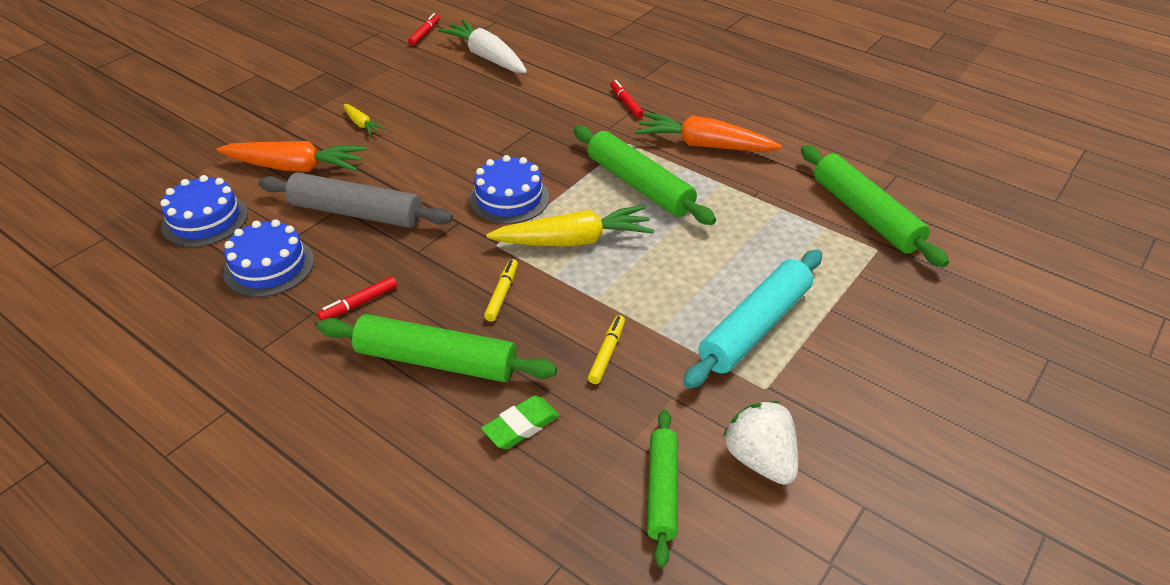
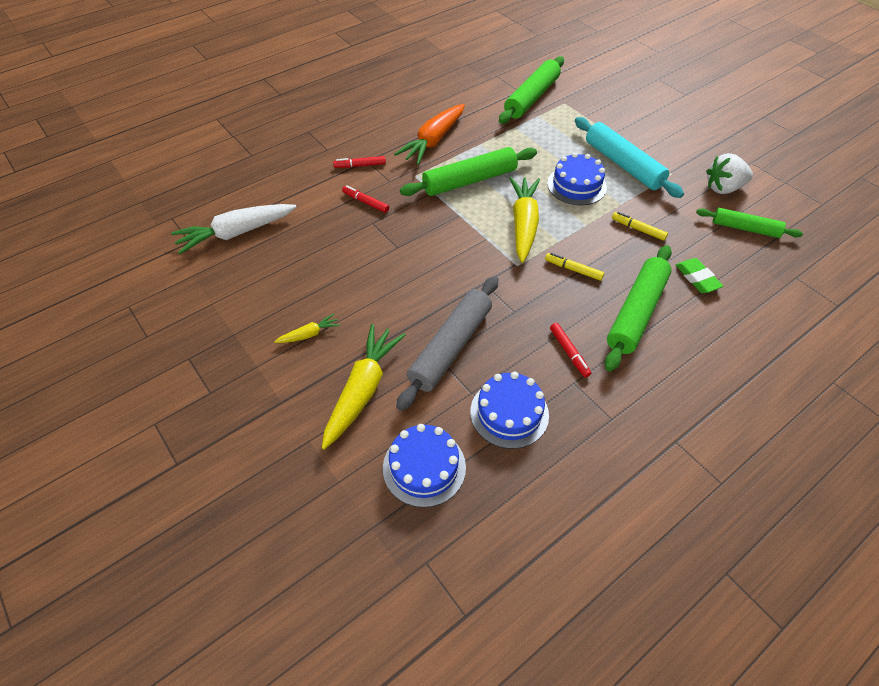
camera: 75 degrees left, 10 degrees up
(296, 167) = (363, 389): orange carrot -> yellow carrot
(424, 33) = (159, 271): red marker -> red marker (365, 202)
(509, 198) = (462, 250): blue cake -> blue cake (576, 185)
(865, 214) = (531, 98): green rolling pin -> green rolling pin turned 45 degrees counterclockwise

